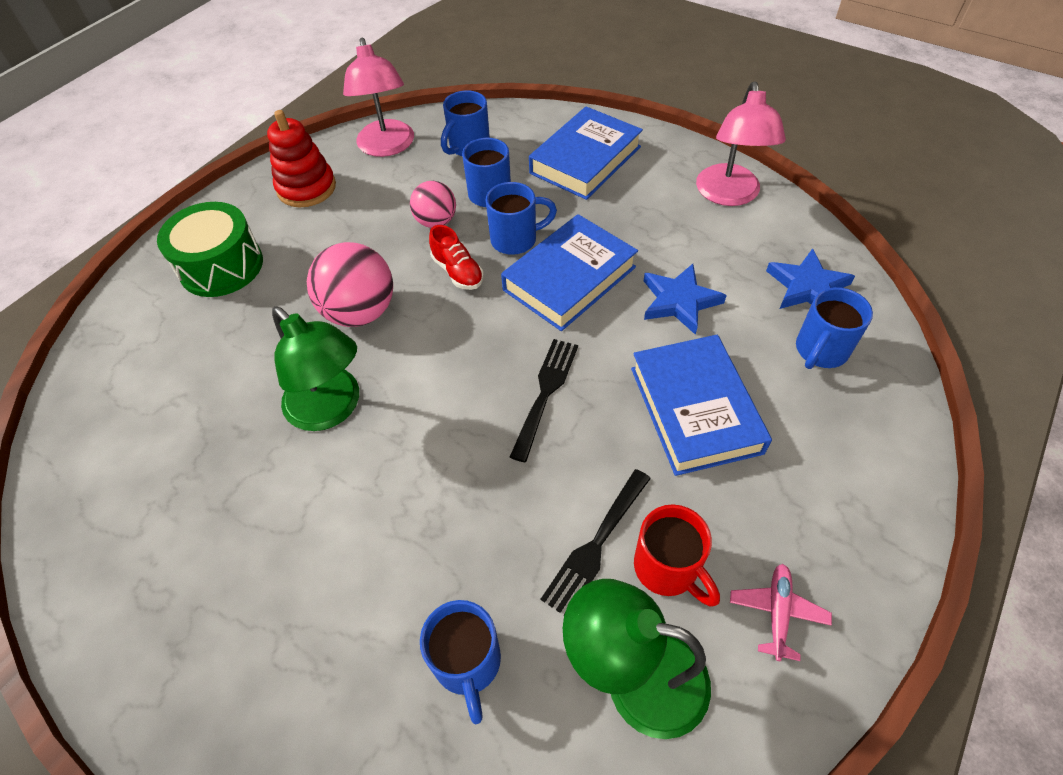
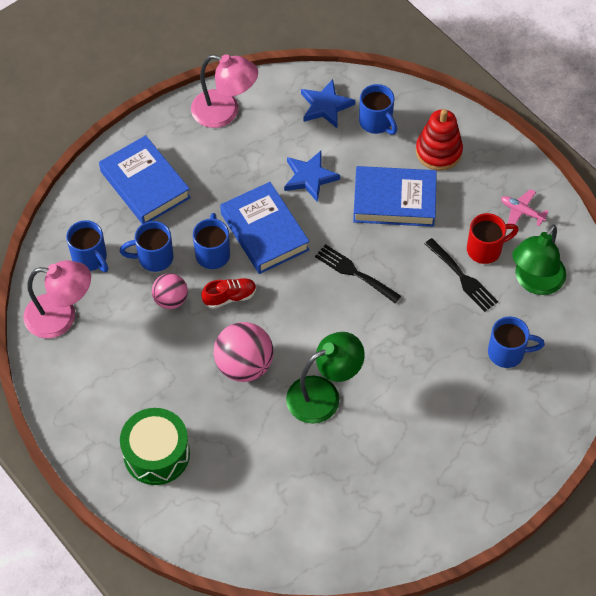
camera: 75 degrees left, 5 degrees up
(306, 188) = (88, 384): red stacking toy -> red stacking toy (438, 151)

